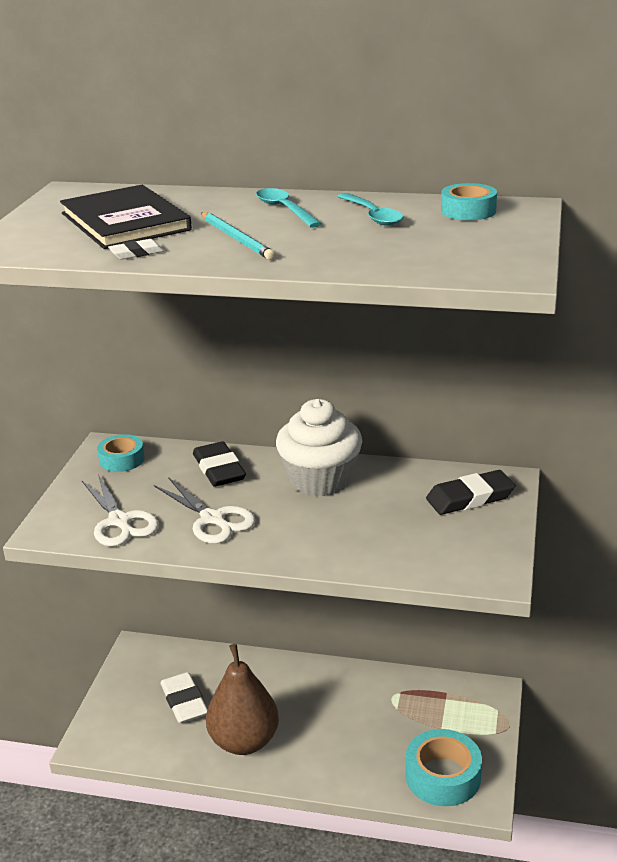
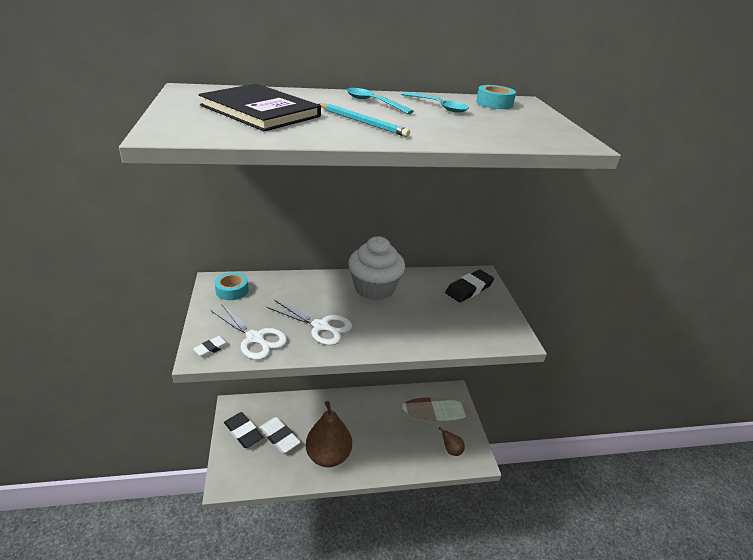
camera: 25 degrees left, 5 degrees up
(136, 253) = (295, 134): white eraser -> white eraser (211, 348)
(219, 469) = (304, 289): black eraser -> black eraser (243, 432)
(443, 776) = (451, 450): turquoise tape -> brown pear

